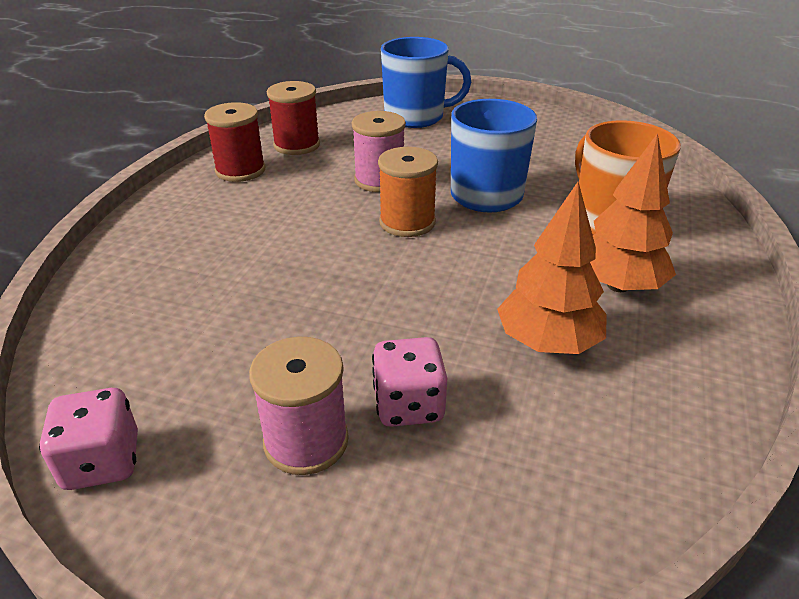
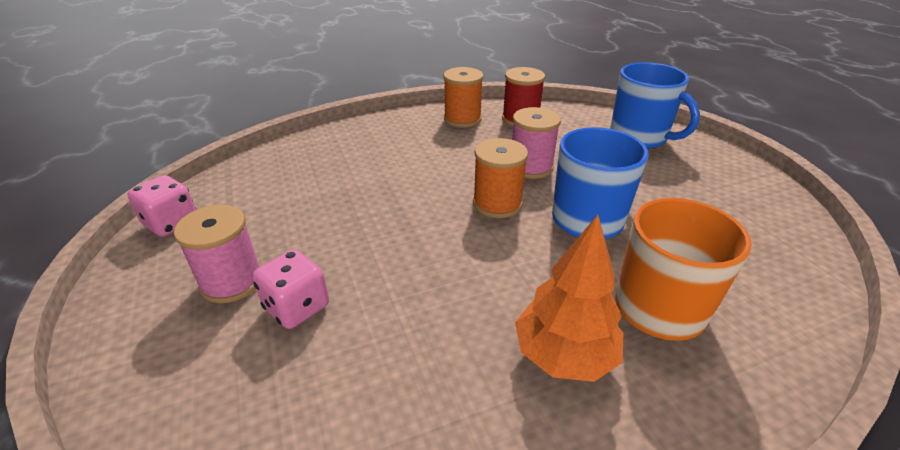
camera: 50 degrees right, 0 degrees up
(240, 170) = (462, 119): red spool -> orange spool
(547, 343) = (432, 346): orange tree -> none

